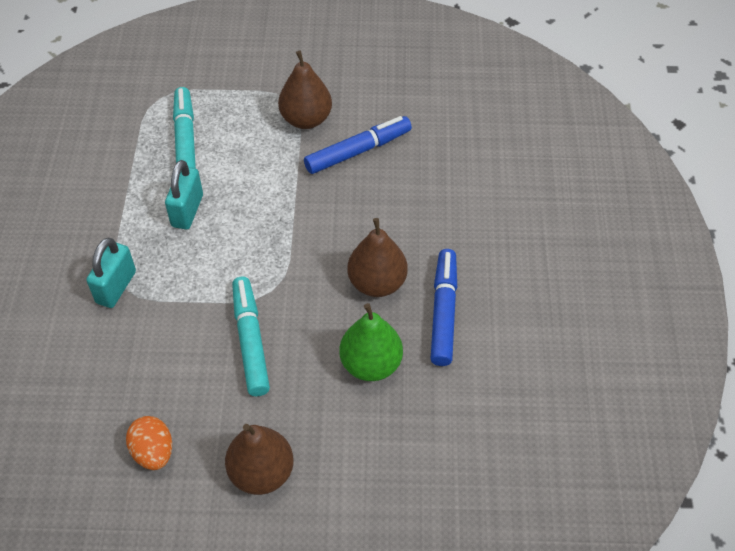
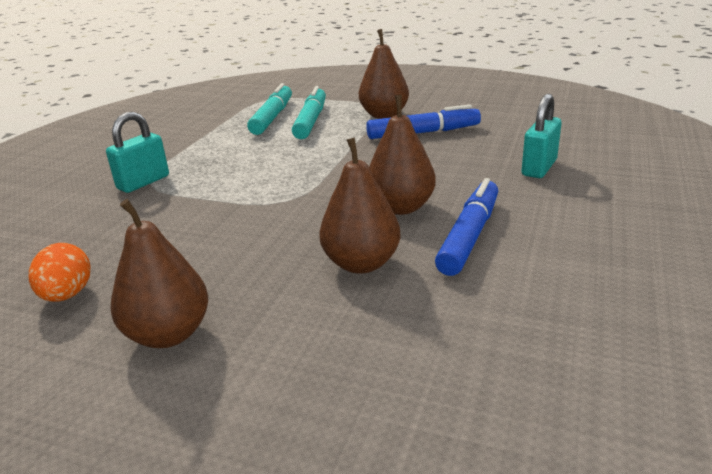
camera: 20 degrees right, 25 degrees down
(187, 211) = (244, 149): turquoise padlock -> turquoise padlock (539, 168)
(251, 340) = (240, 229): turquoise marker -> turquoise marker (311, 121)
(371, 364) = (361, 263): green pear -> brown pear

